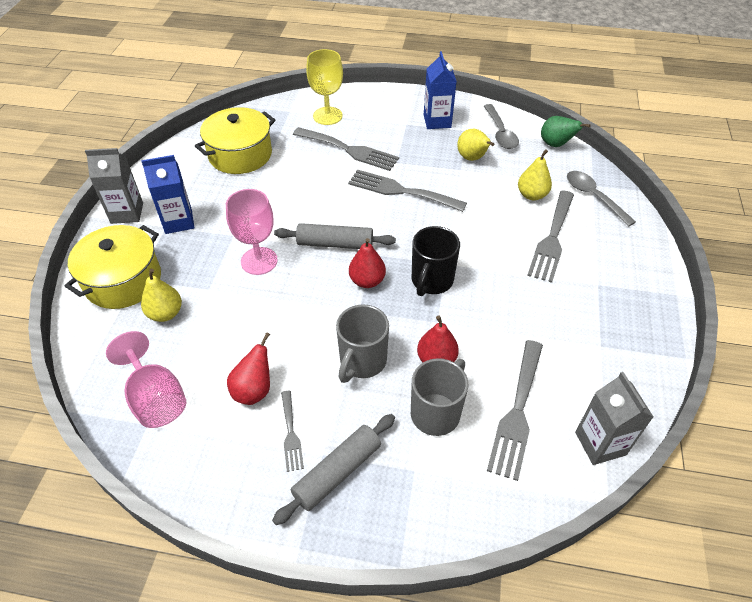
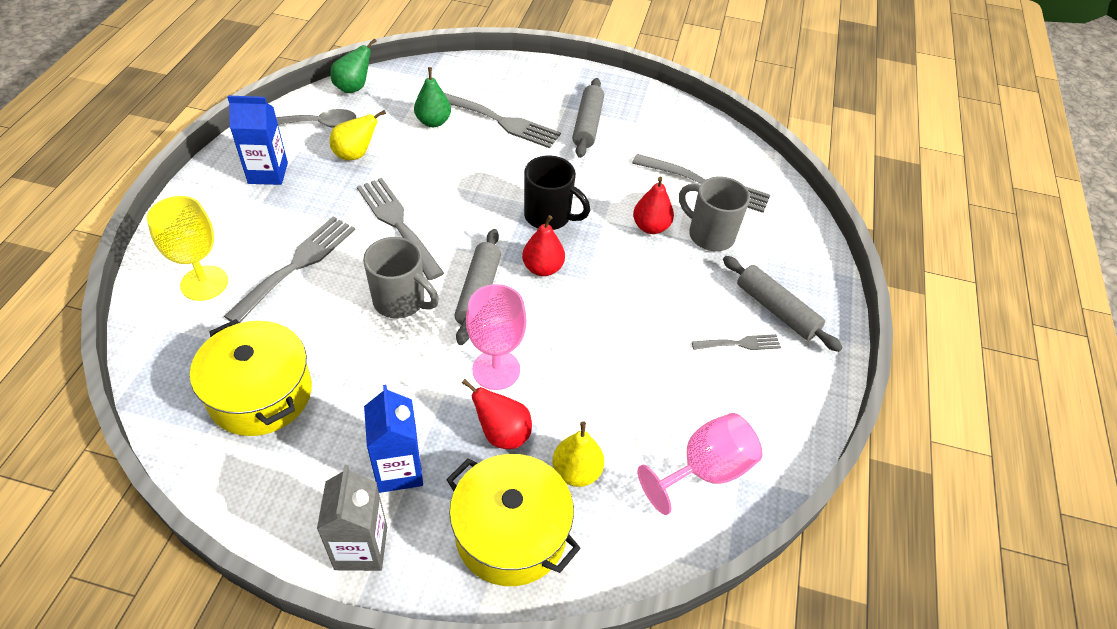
camera: 90 degrees left, 0 degrees up
(254, 390) = (690, 374): red pear -> red pear (502, 434)
(362, 361) = (653, 282): grey mug -> grey mug (401, 301)
(401, 191) = (397, 223): grey fork -> grey fork turned 120 degrees clockwise
(532, 195) = (433, 122): yellow pear -> green pear
(576, 303) = (587, 124): none -> grey rolling pin
(594, 197) = (447, 81): grey spoon -> none
(600, 443) = (732, 144): grey carton -> none

